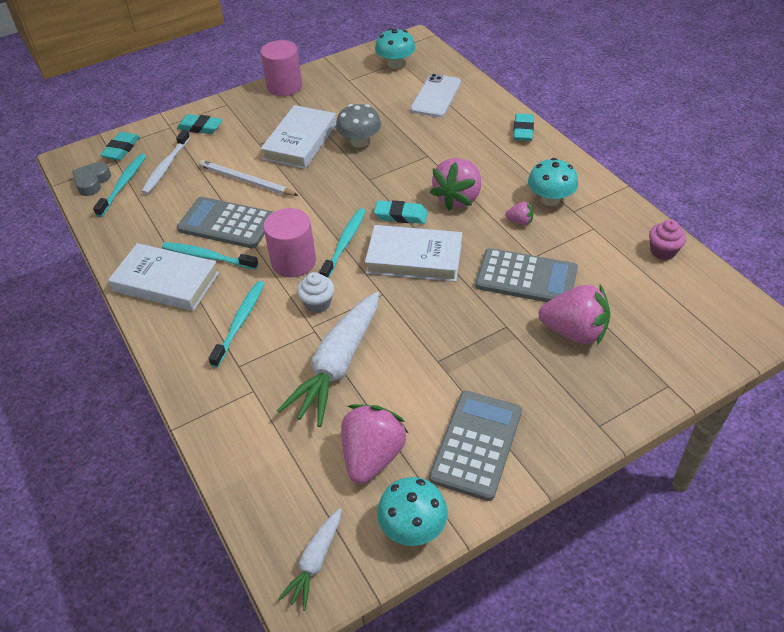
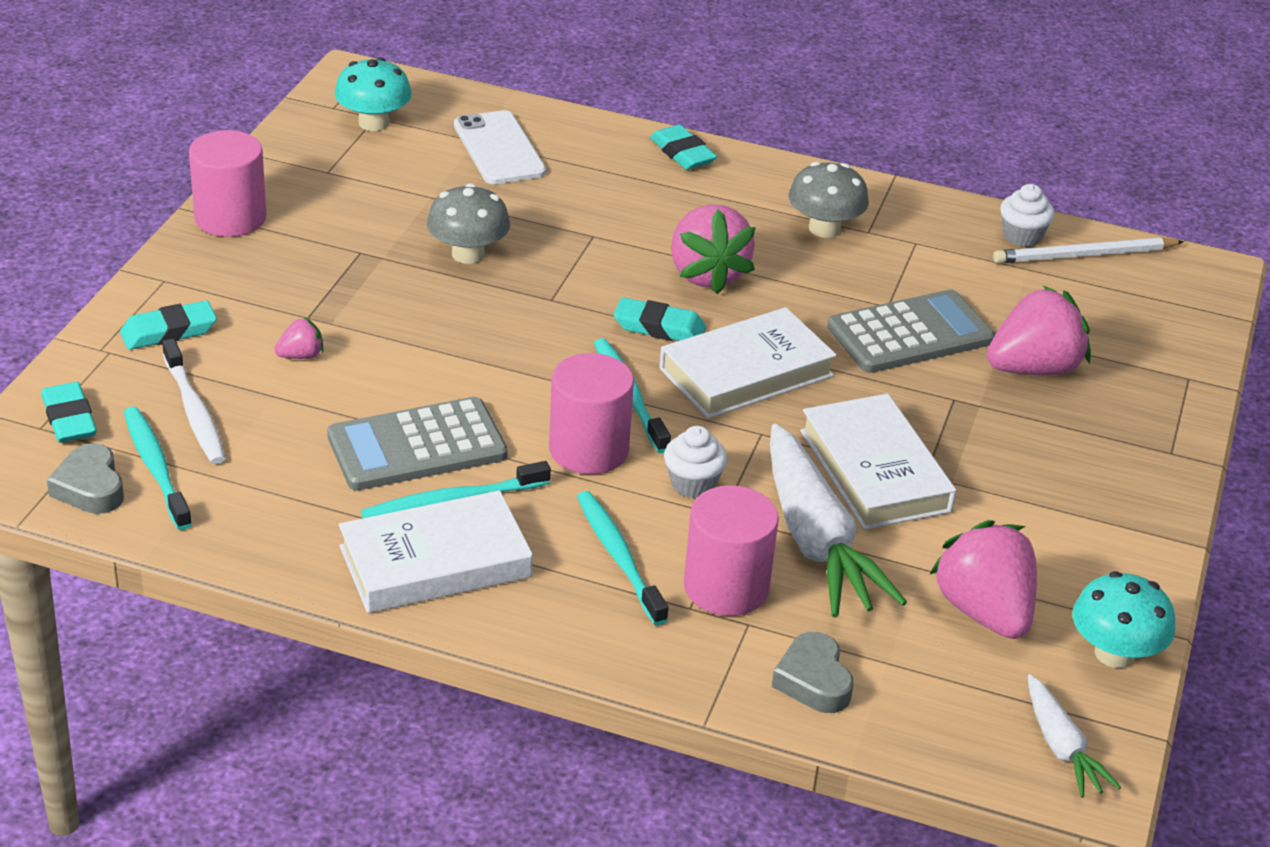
camera: 45 degrees left, 10 degrees down
(244, 439) = (813, 680): none -> grey heart
(246, 181) = (364, 377): white pencil -> white pencil (1084, 255)
(266, 365) = (726, 587): none -> pink cylinder
(300, 142) = (373, 289): white book -> white book (874, 471)
(401, 215) = (659, 328): turquoise eraser -> turquoise eraser turned 45 degrees clockwise
(476, 444) = (1076, 538): grey calculator -> none
(519, 221) = (821, 271): pink strawberry -> pink strawberry (301, 356)
(550, 199) = (824, 228): turquoise mushroom -> grey mushroom
(663, 251) = (1022, 236): pink cupcake -> white cupcake

